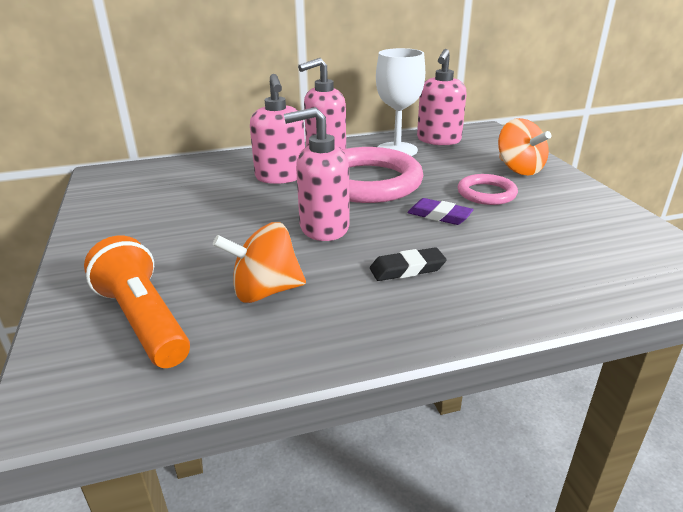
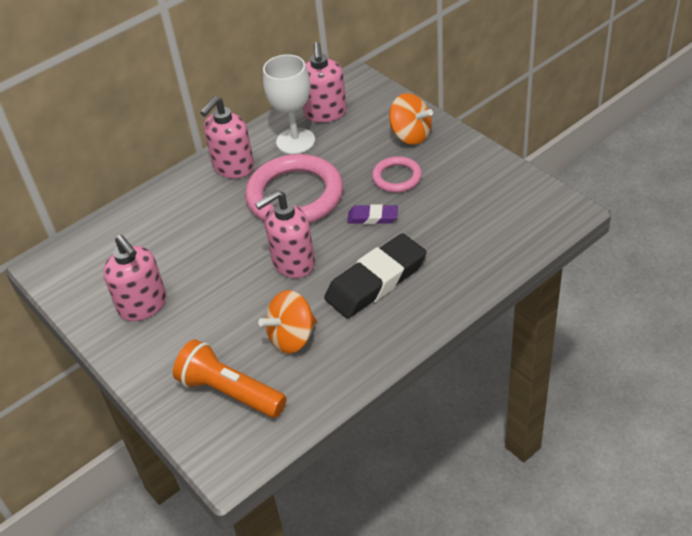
camera: 20 degrees left, 15 degrees up
(281, 177) = (216, 214): pink soap dispenser -> pink soap dispenser (143, 305)
(407, 269) = (376, 281): black eraser -> black eraser, size x1.99

